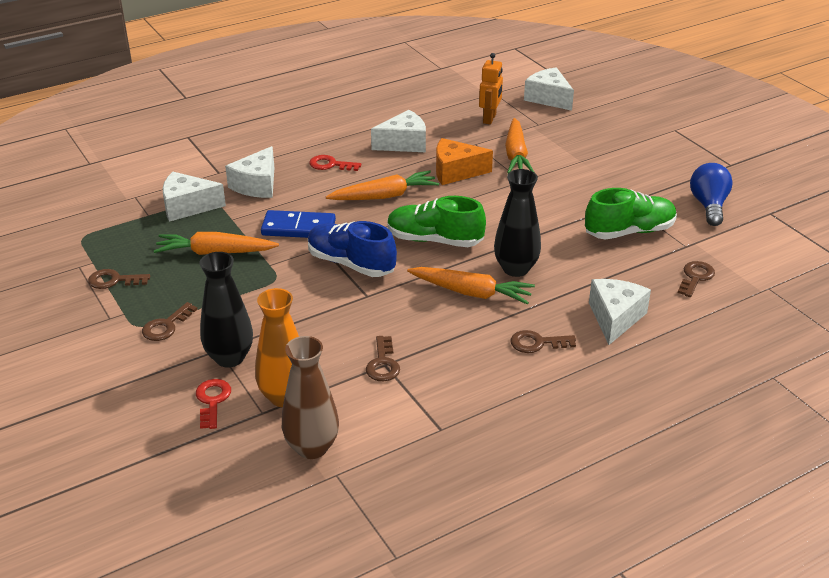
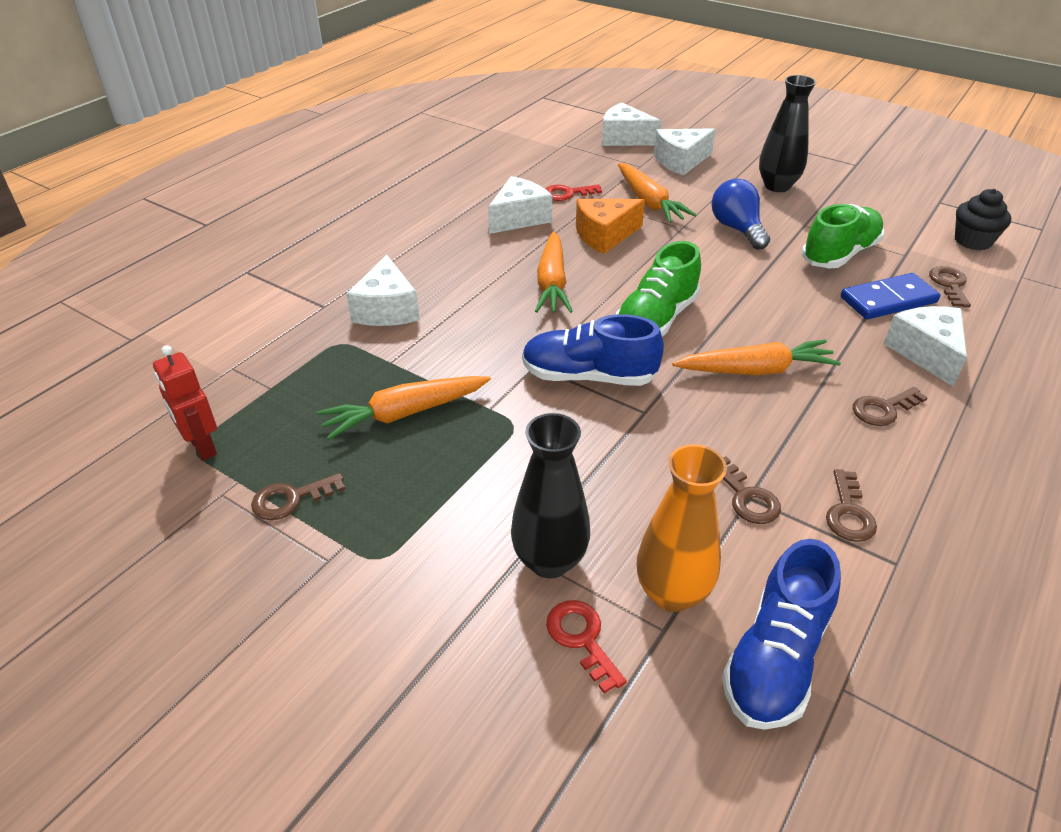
camera: 25 degrees left, 5 degrees up
(86, 238) = (202, 447): none -> red robot
(166, 326) = (422, 544): brown key -> brown key (848, 513)
(187, 206) = (317, 361): white cheese -> white cheese (680, 161)
(298, 228) = (485, 349): blue domino -> blue domino (888, 300)
(312, 447) = (775, 658): brown vase -> blue shoe
(330, 165) = (456, 262): red key -> red key (567, 194)
(384, 196) = (552, 283): orange carrot -> orange carrot turned 135 degrees clockwise
(434, 240) = (656, 319): green shoe -> green shoe turned 45 degrees counterclockwise
(490, 119) = (586, 171): orange robot -> none
(515, 269) = (773, 327): black vase -> black vase (777, 186)
(708, 206) = (881, 208): blue light bulb -> blue light bulb (737, 229)
(759, 251) = (972, 241): none -> black cupcake

